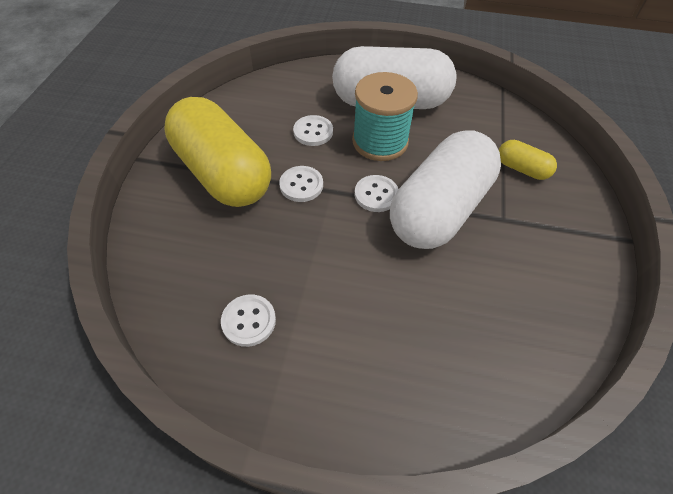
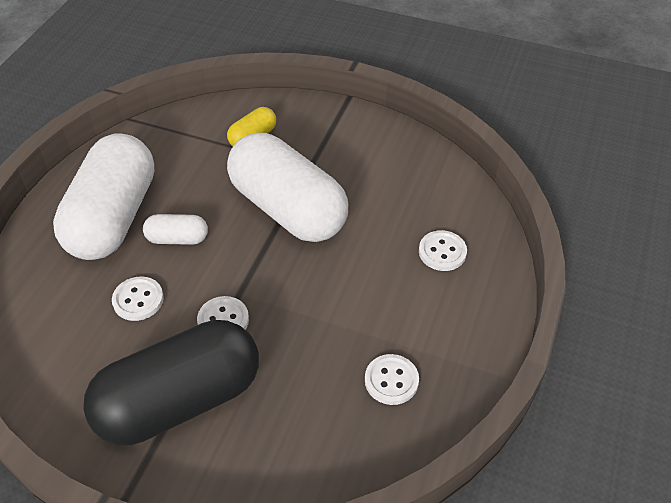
camera: 80 degrees left, 5 degrees down
(223, 173) = (180, 401): yellow capsule -> black capsule
(376, 194) = (255, 255): white button -> white button (442, 252)
(380, 141) = (177, 238): turquoise spool -> white capsule

